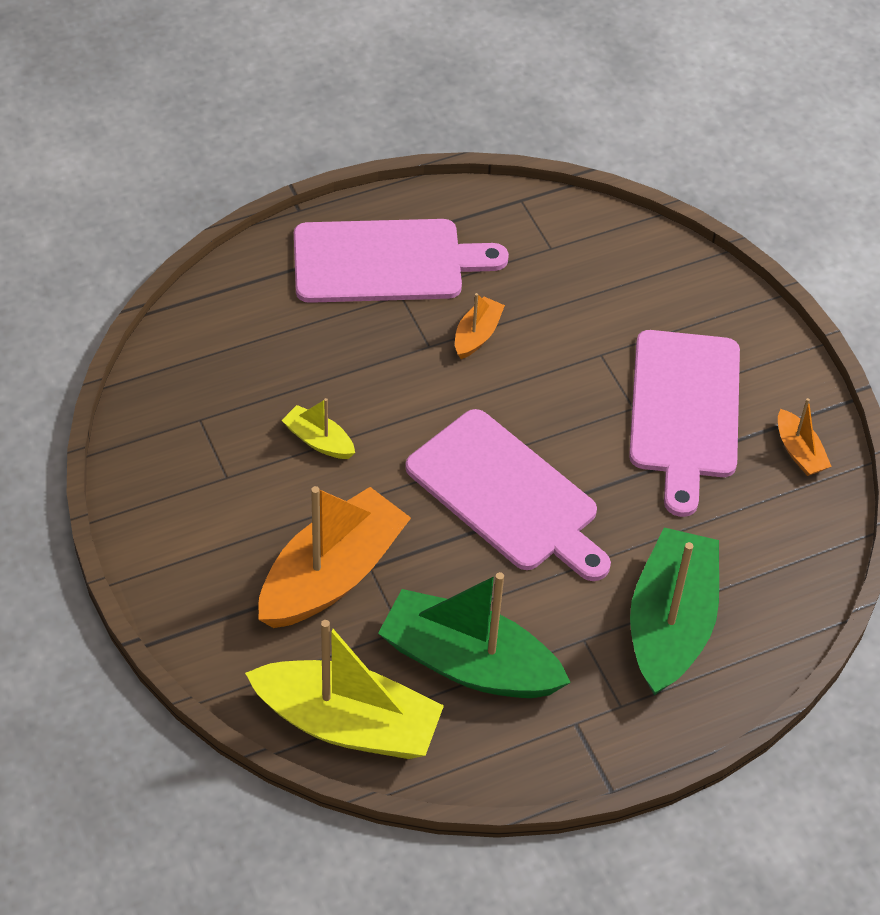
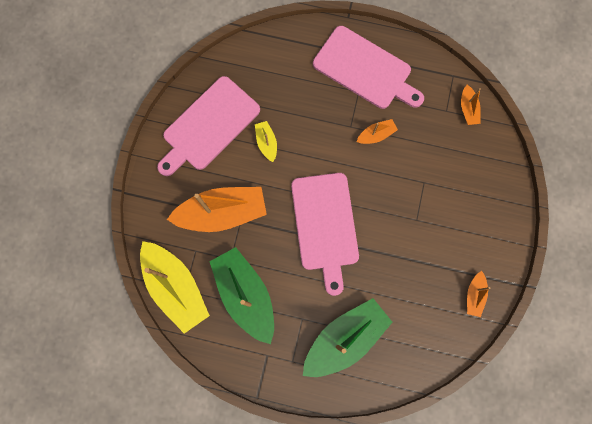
camera: 40 degrees right, 25 degrees up
(579, 229) = (468, 109): none -> orange boat
(685, 411) = (438, 238): pink cutting board -> pink cutting board (209, 126)

